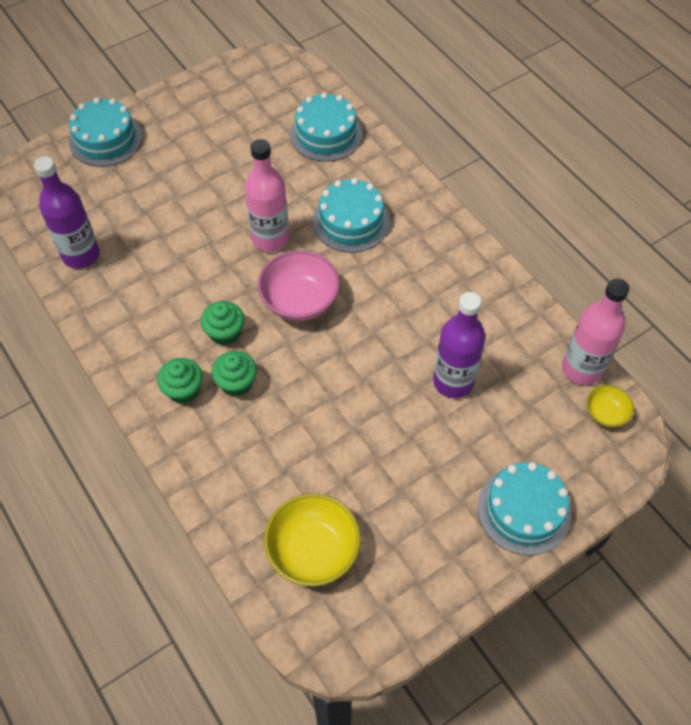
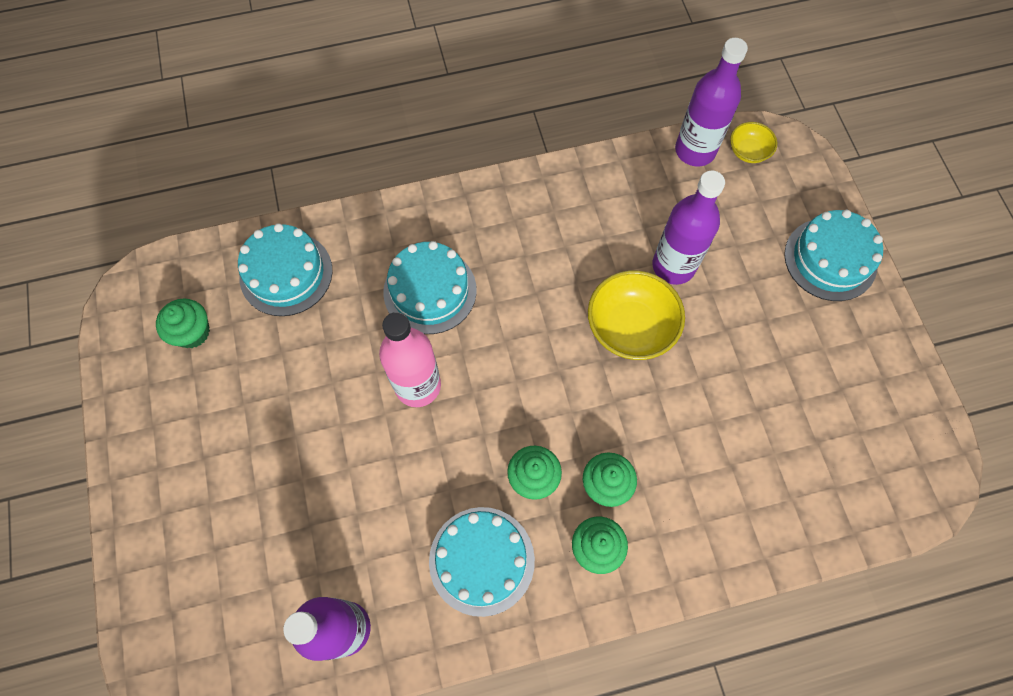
camera: 70 degrees left, 10 degrees up
(105, 139) = (155, 547): turquoise cake -> turquoise cake (481, 560)
(259, 102) = (192, 332): none -> green cupcake
(300, 301) = (519, 381): pink bowl -> none
(313, 550) = (829, 466): yellow bowl -> yellow bowl (630, 328)
(581, 369) = (695, 151): pink bottle -> purple bottle

